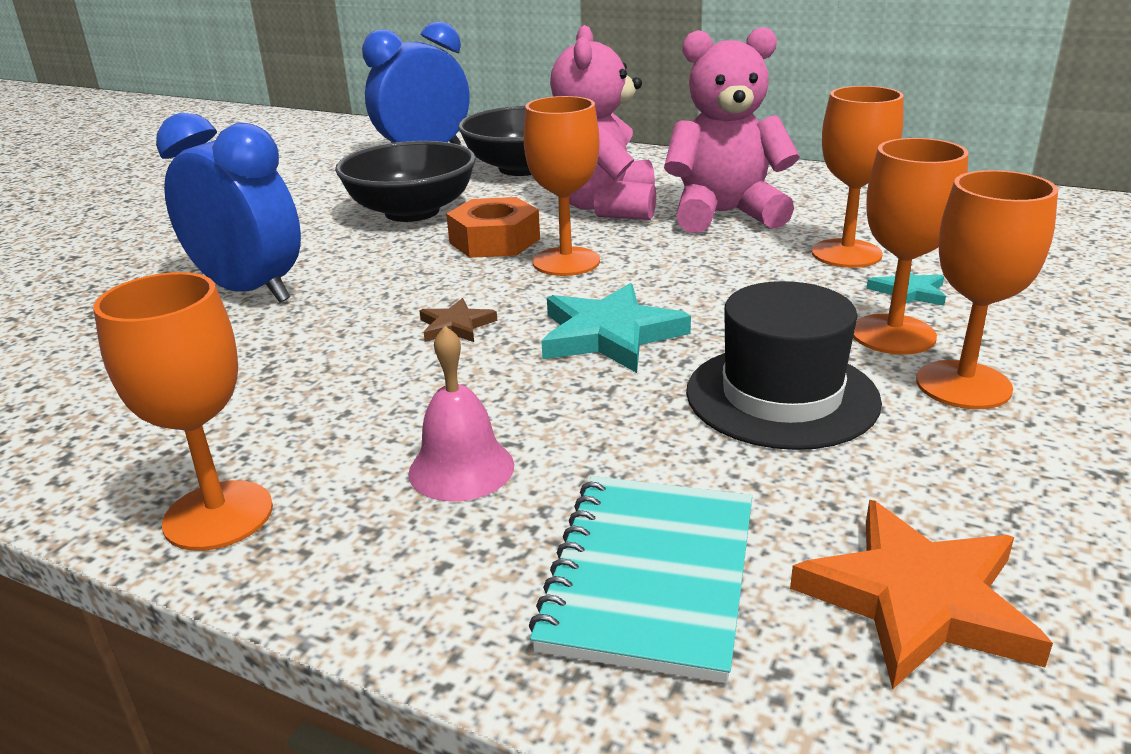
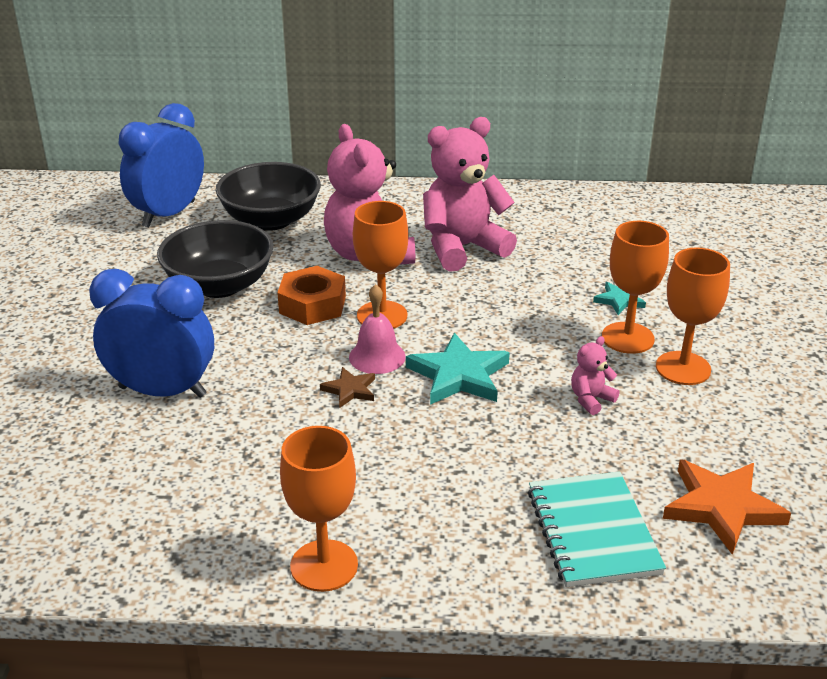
camera: 25 degrees left, 5 degrees up
(461, 468) = (443, 496): pink bell -> pink bell (377, 357)
(781, 396) = (591, 399): black hat -> pink teddy bear
(846, 254) = (565, 273): orange goblet -> none

